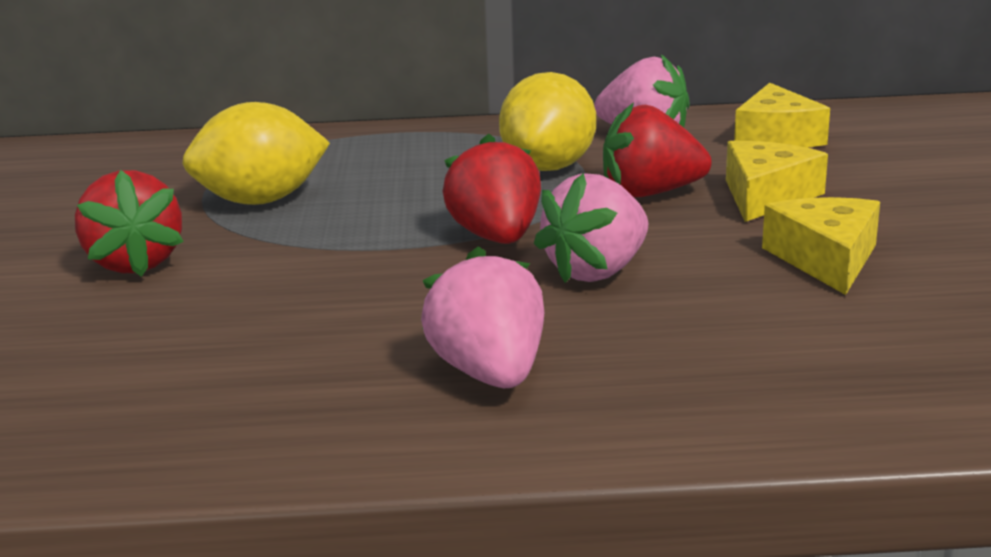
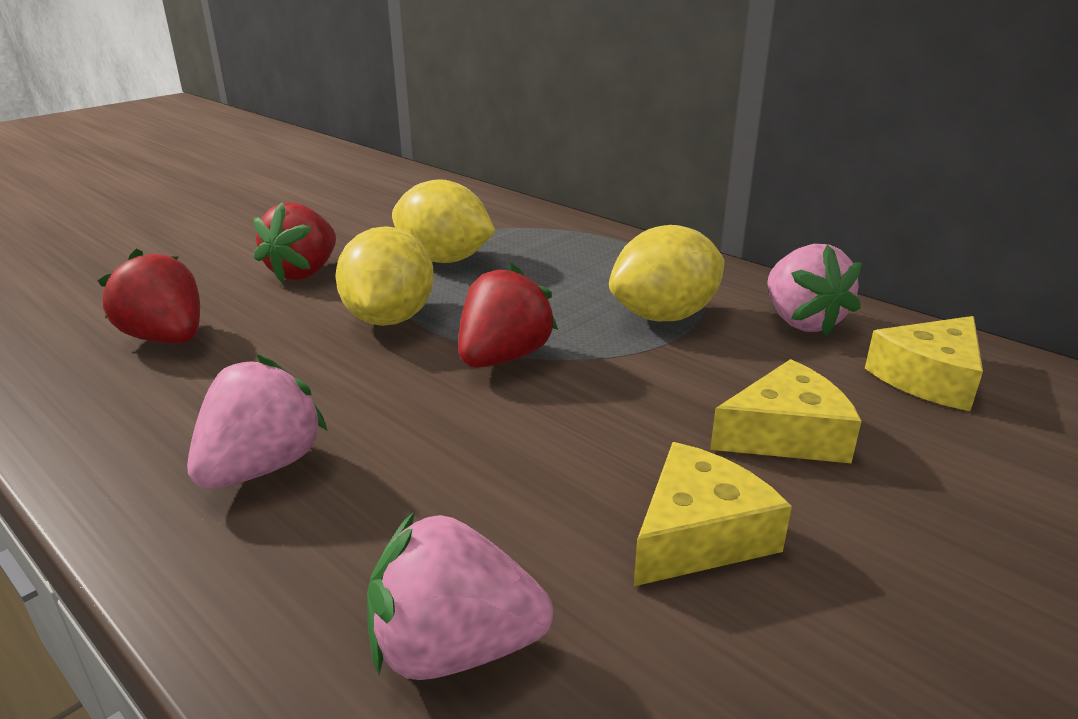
camera: 45 degrees right, 5 degrees up
(330, 256) = (389, 319): none -> yellow lemon
(597, 271) = (501, 427): pink strawberry -> pink strawberry (454, 648)
(650, 193) = (690, 378): red strawberry -> red strawberry (167, 339)

